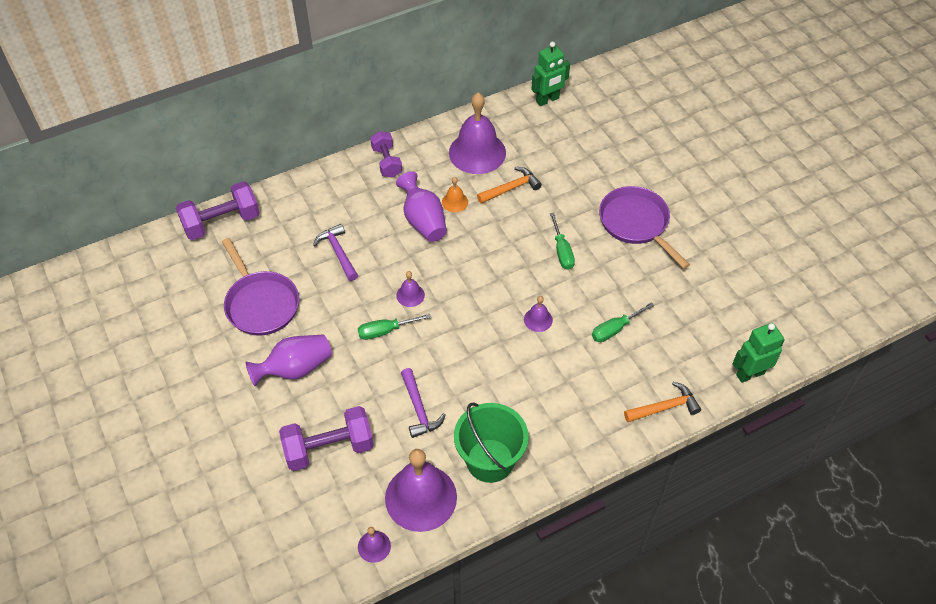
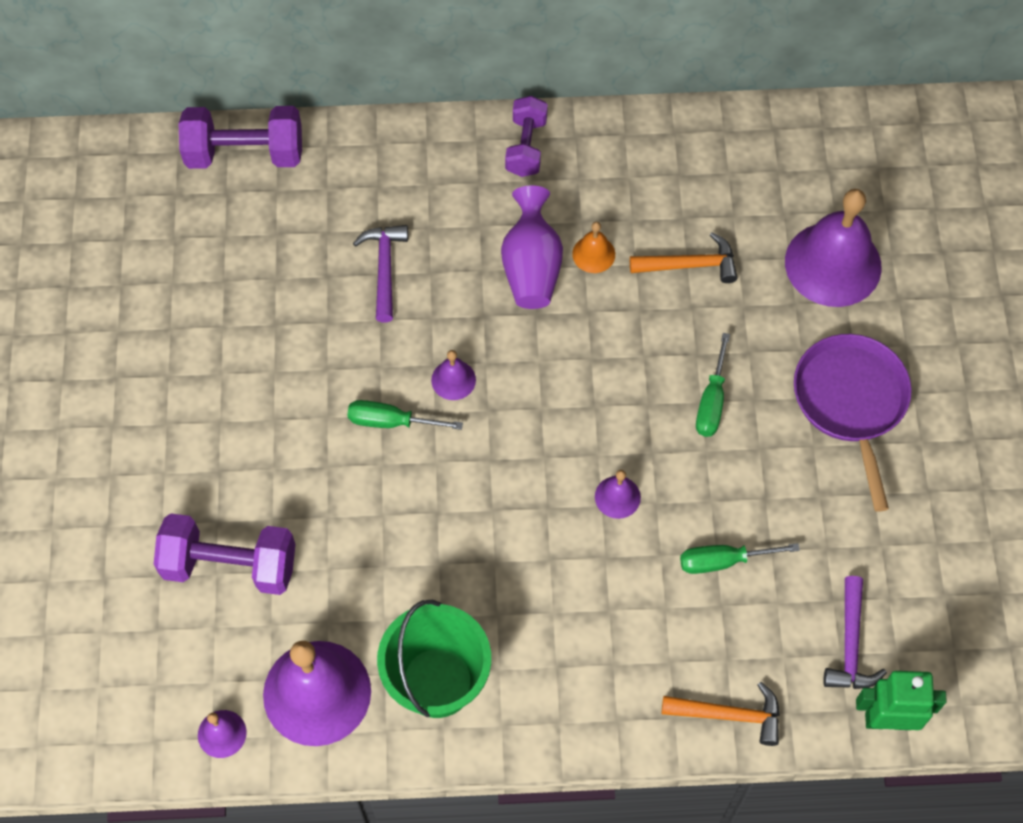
camera: 25 degrees right, 10 degrees up
(260, 304) = (240, 306): purple pan -> none
(295, 369) = (241, 426): purple vase -> none
(419, 409) = (379, 561): purple hammer -> purple hammer (850, 644)
(477, 152) = (670, 183): purple bell -> purple bell (833, 264)
(547, 100) = (827, 133): green robot -> none

